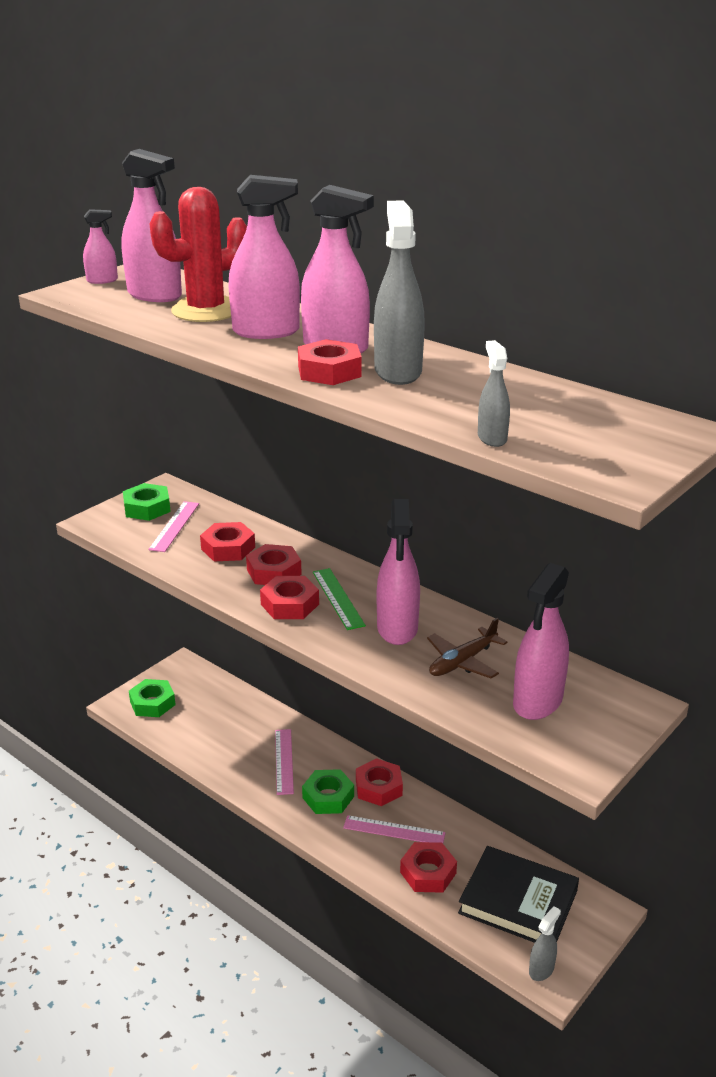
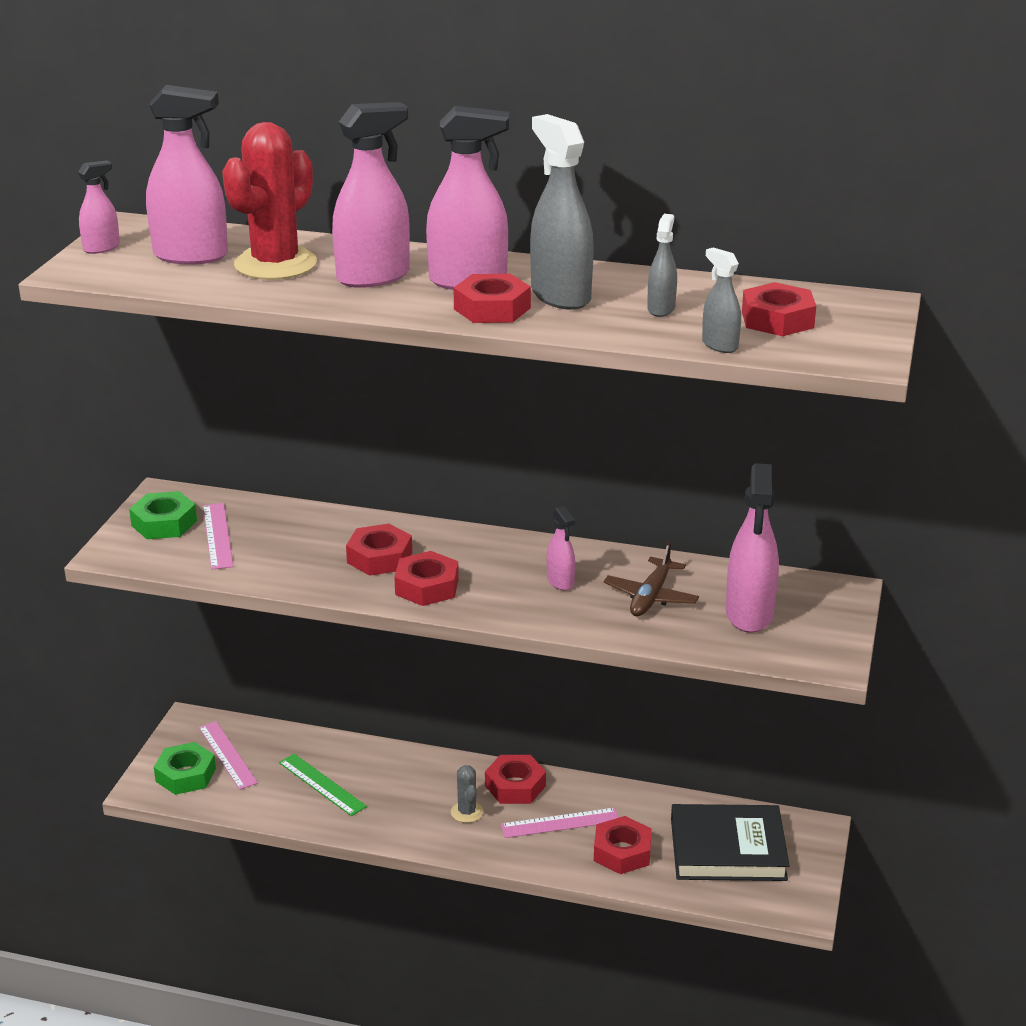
camera: 25 degrees left, 0 degrees up
(228, 548) = (304, 545): red nut -> red nut (777, 319)
(284, 761) = (391, 791): pink ruler -> pink ruler (227, 755)
(328, 797) = (467, 812): green nut -> grey cactus
(338, 598) = (473, 567): green ruler -> green ruler (321, 784)
(397, 628) = (560, 582): pink spray bottle -> pink spray bottle, size x0.52
(541, 969) = (787, 902): grey spray bottle -> grey spray bottle (661, 309)

